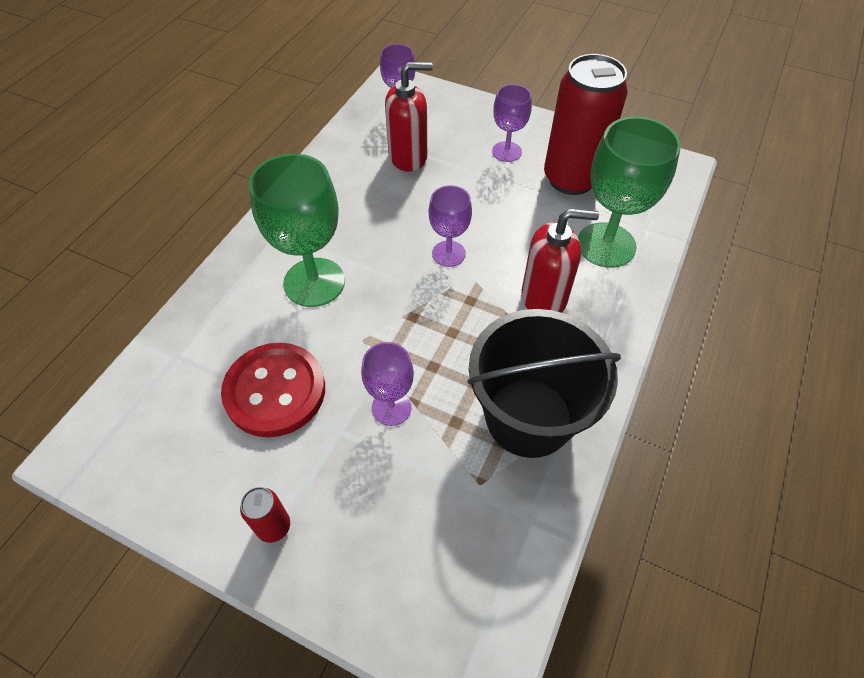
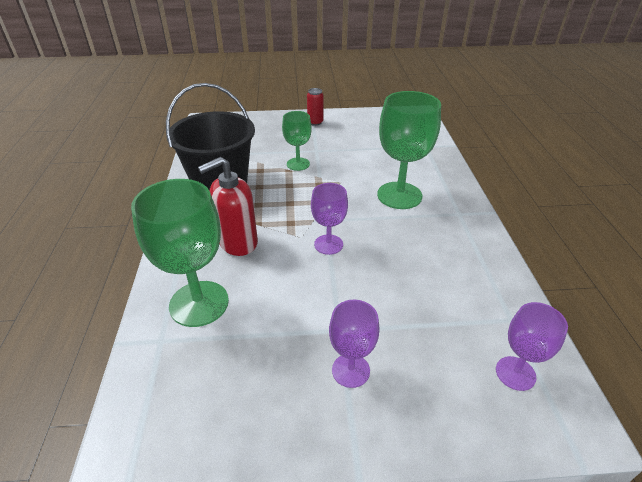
camera: 150 degrees right, 15 degrees down
(275, 391) = (362, 151): red button -> none
(391, 407) = (298, 164): purple goblet -> green goblet
(408, 157) = (441, 314): red soap dispenser -> none
(571, 179) = (259, 365): red can -> none

